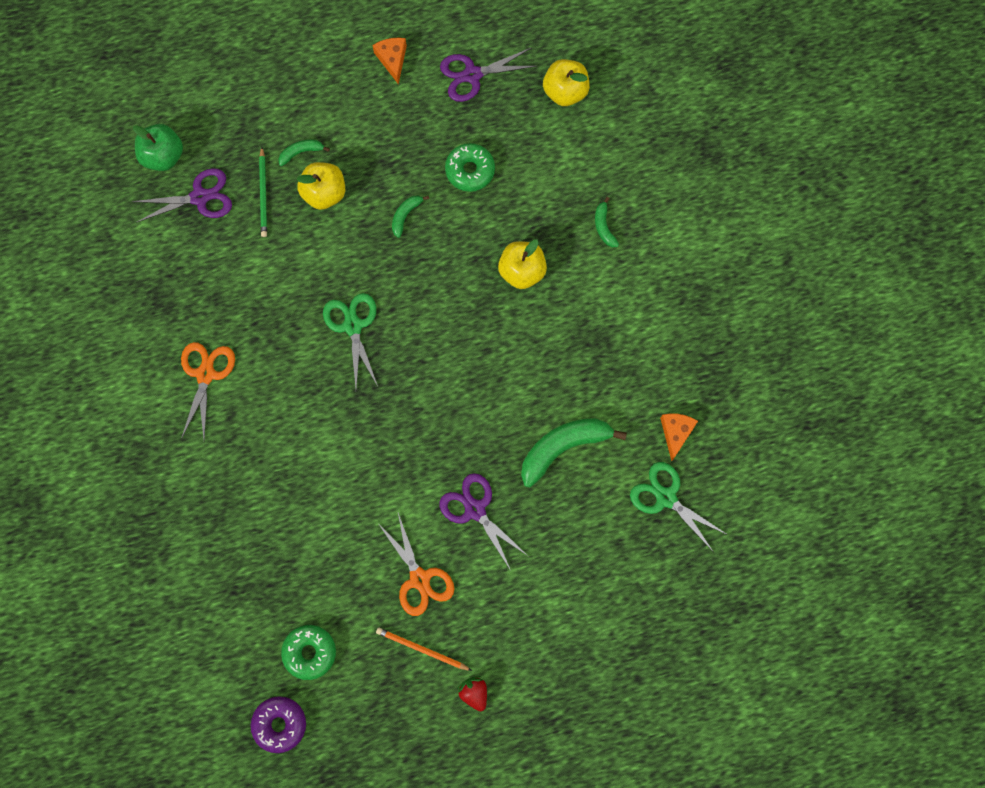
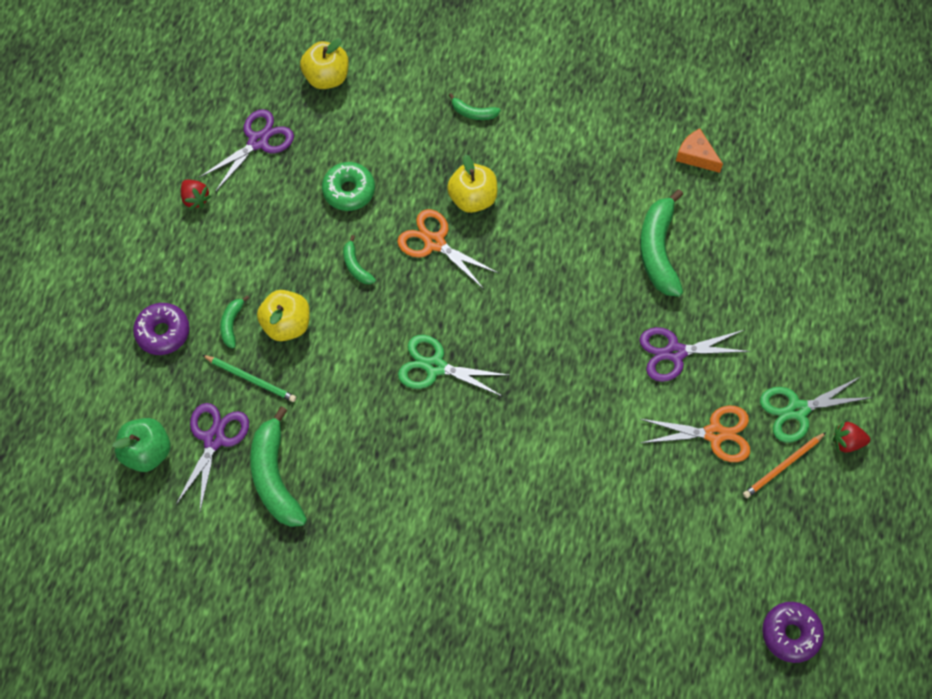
camera: 60 degrees left, 10 degrees down
(195, 259) = (275, 476): none -> green banana
(205, 374) = (400, 526): orange scissors -> orange scissors (434, 242)
(265, 107) = (163, 332): none -> purple donut
(309, 652) = (734, 569): green donut -> none
(392, 59) = (195, 199): orange cheese -> red strawberry
(472, 75) = (258, 141): purple scissors -> purple scissors turned 150 degrees counterclockwise
(666, 497) = (750, 193): green scissors -> green scissors (797, 410)

